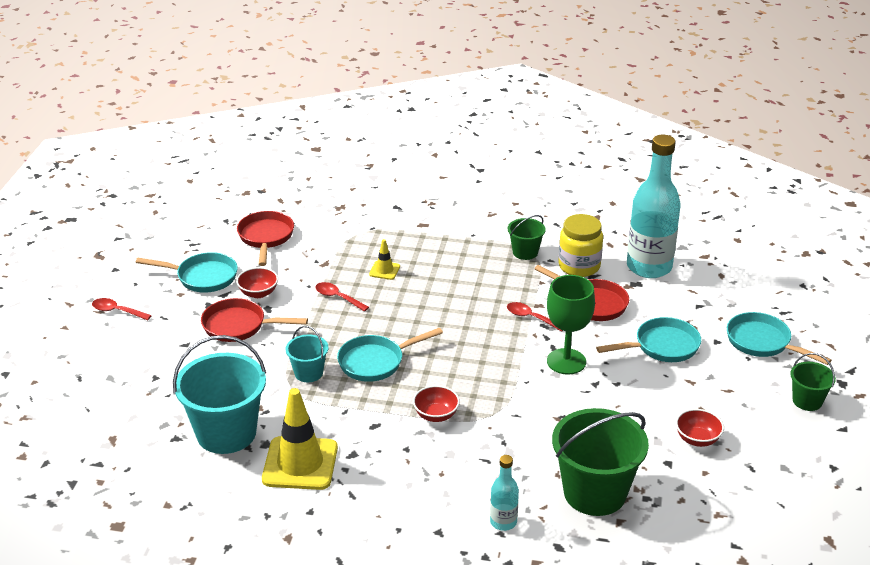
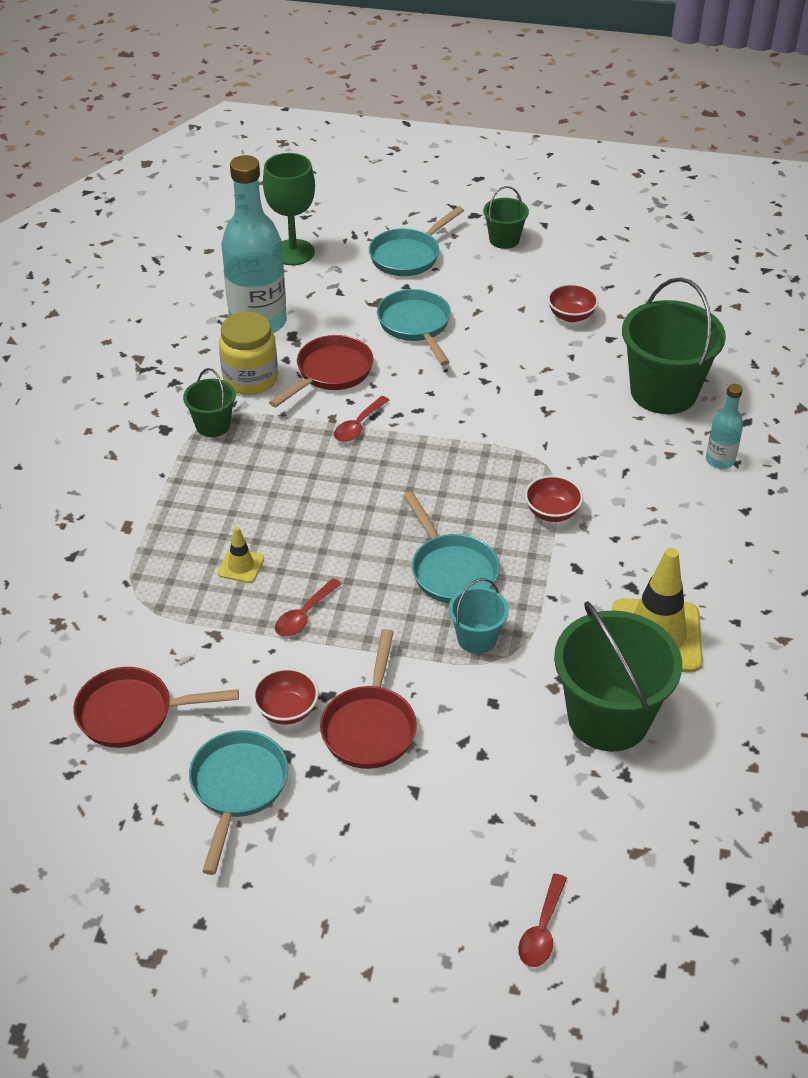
camera: 90 degrees left, 10 degrees up
(117, 311) = (326, 899): red spoon -> red spoon (542, 930)
(226, 433) = (608, 718): turquoise bucket -> green bucket
(566, 361) = (445, 400): green goblet -> green goblet (293, 252)

